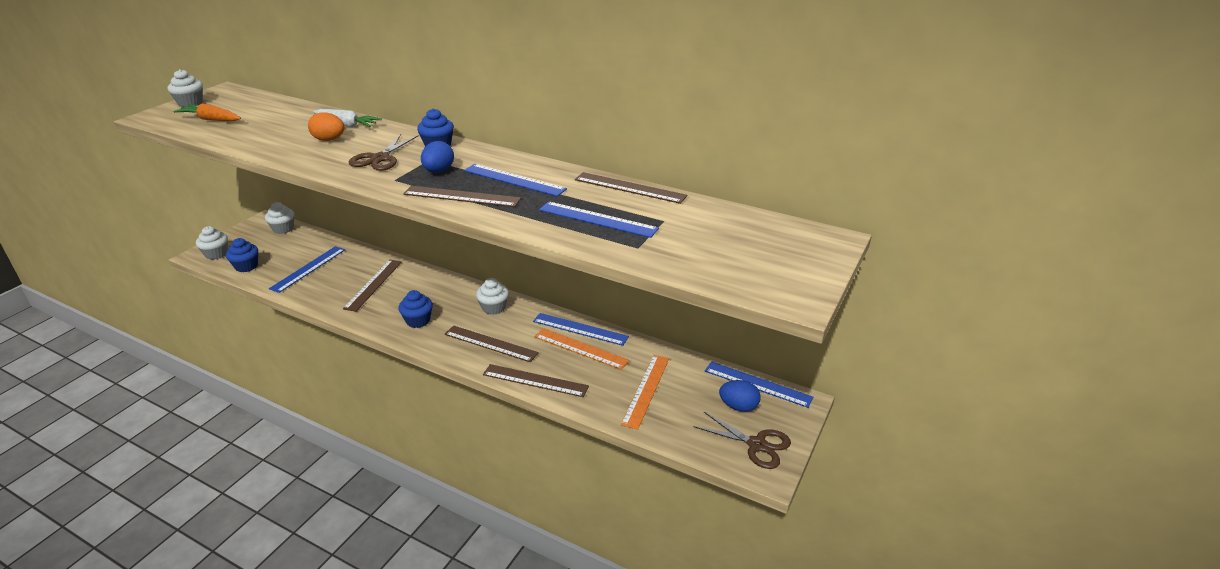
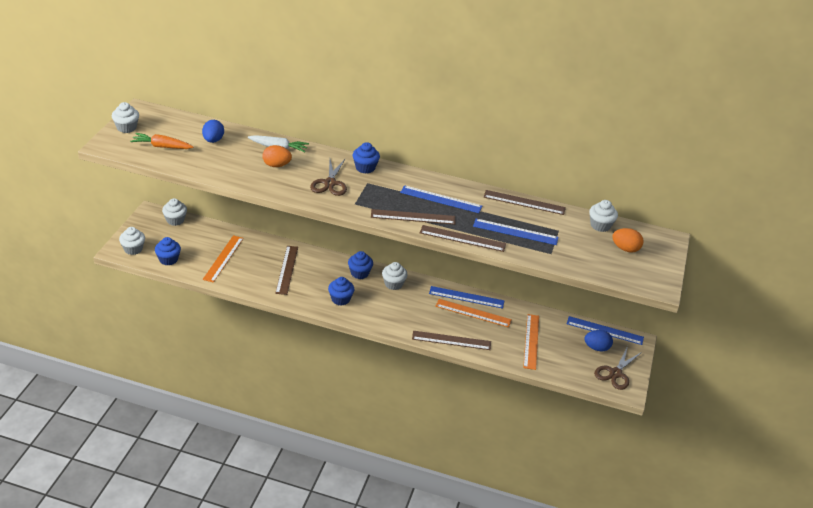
camera: 15 degrees left, 5 degrees up
(308, 268) = (223, 258): blue ruler -> orange ruler
(439, 171) = (382, 194): blue egg -> blue egg (213, 140)
(458, 293) = (359, 273): none -> blue cupcake
(490, 343) = (405, 314): brown ruler -> brown ruler (462, 238)
(730, 218) = (600, 225): none -> white cupcake
(756, 445) = (615, 373): brown scissors -> brown scissors turned 105 degrees clockwise
(758, 248) = (625, 249): none -> orange egg

